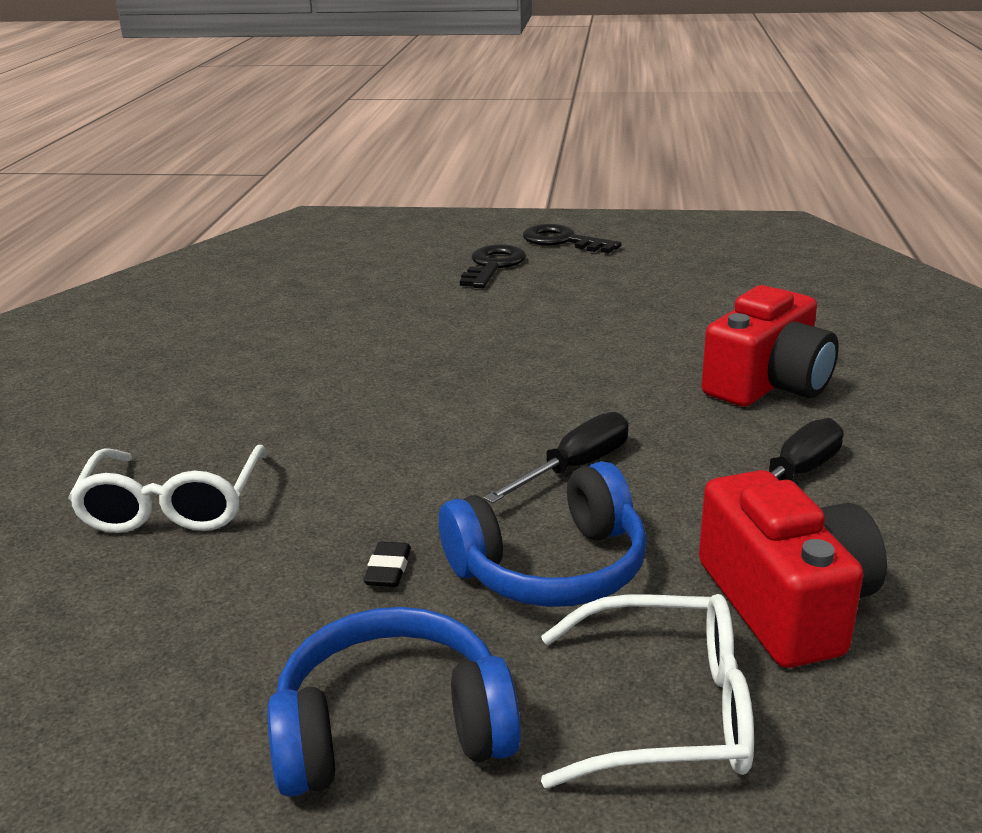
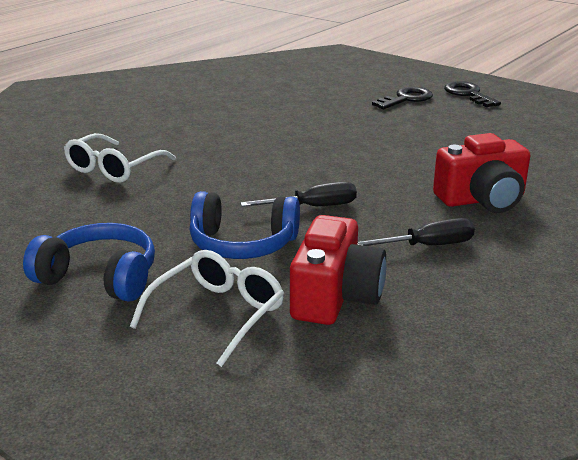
camera: 30 degrees right, 0 degrees up
(388, 569) = (171, 221): black eraser -> none
(667, 711) = (218, 314): white glasses -> white glasses turned 90 degrees counterclockwise

